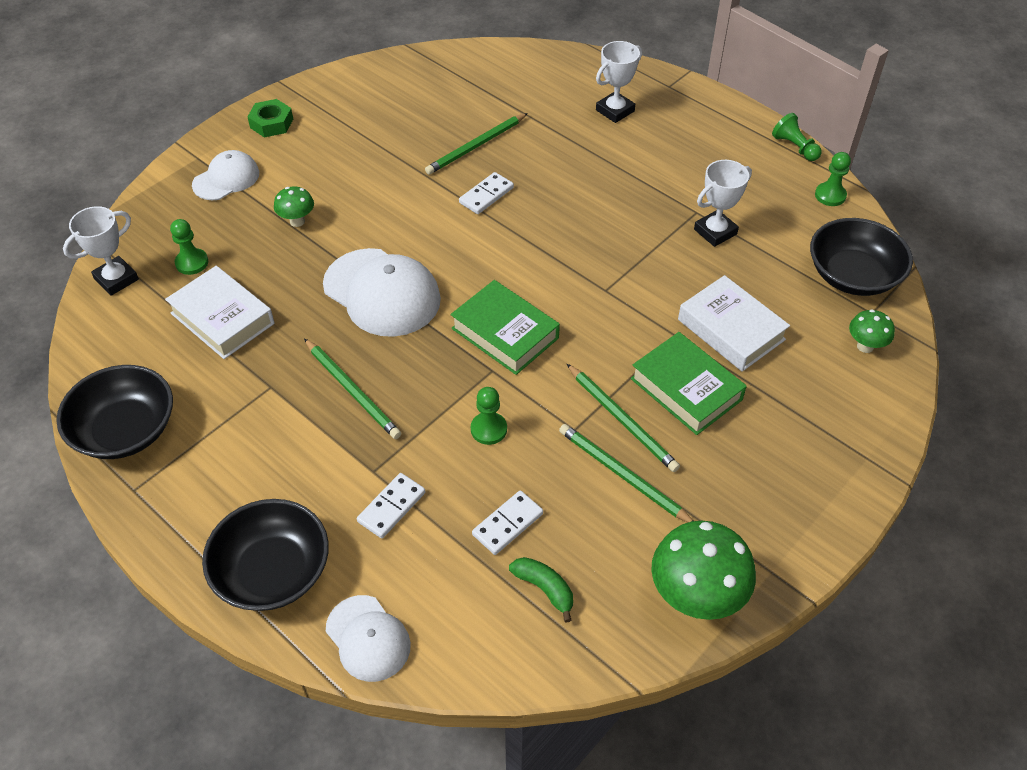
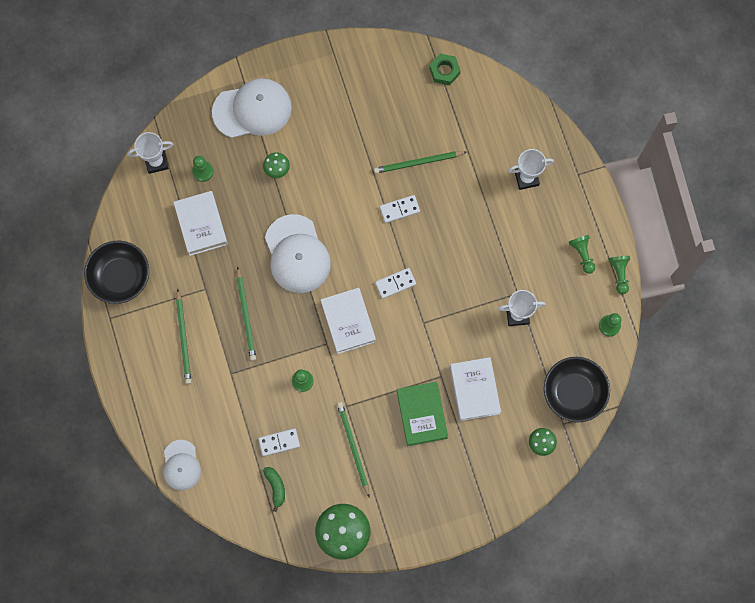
camera: 30 degrees right, 25 degrees up
(226, 179) = (252, 109): white cap -> white cap, size x1.67
(271, 123) = (302, 72): green nut -> green nut (444, 71)
(272, 571) = (155, 404): black bowl -> none
(391, 507) = (228, 400): white domino -> white domino (395, 283)
(505, 333) = (348, 322): green book -> white book
(622, 420) = (375, 414): green pencil -> green pencil (183, 338)
(738, 148) = (582, 254): none -> green pawn

